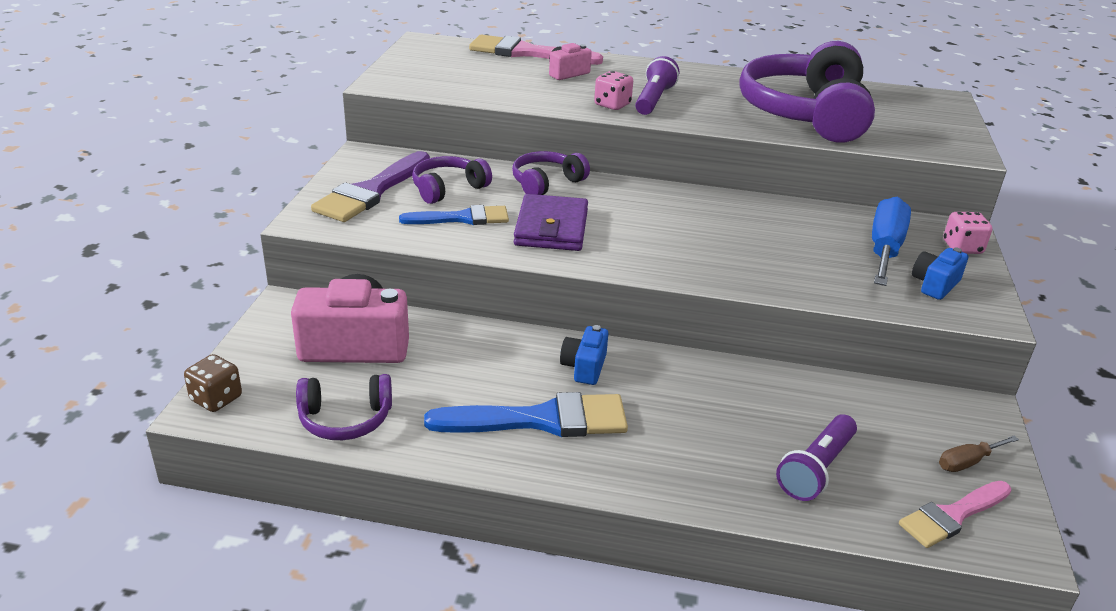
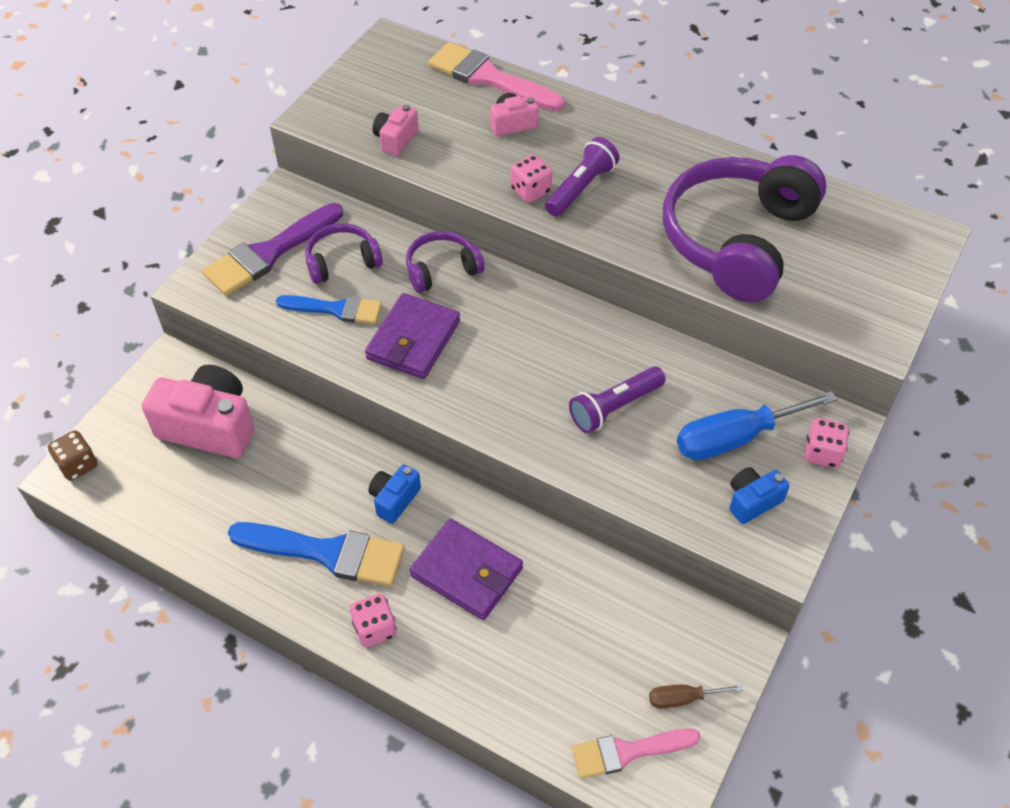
camera: 20 degrees right, 20 degrees up
(345, 419) = (169, 512): purple headphones -> none
(469, 89) = (395, 139): none -> pink camera
(630, 471) = (374, 629): none -> pink dice
(693, 408) = (467, 572): none -> purple wallet
(816, 469) = (537, 669): purple flashlight -> purple flashlight (614, 407)
(885, 249) = (735, 438): blue screwdriver -> blue screwdriver turned 150 degrees counterclockwise

